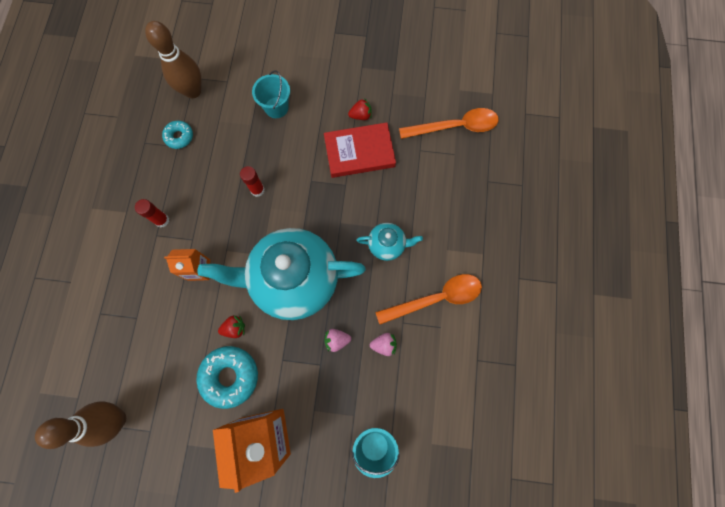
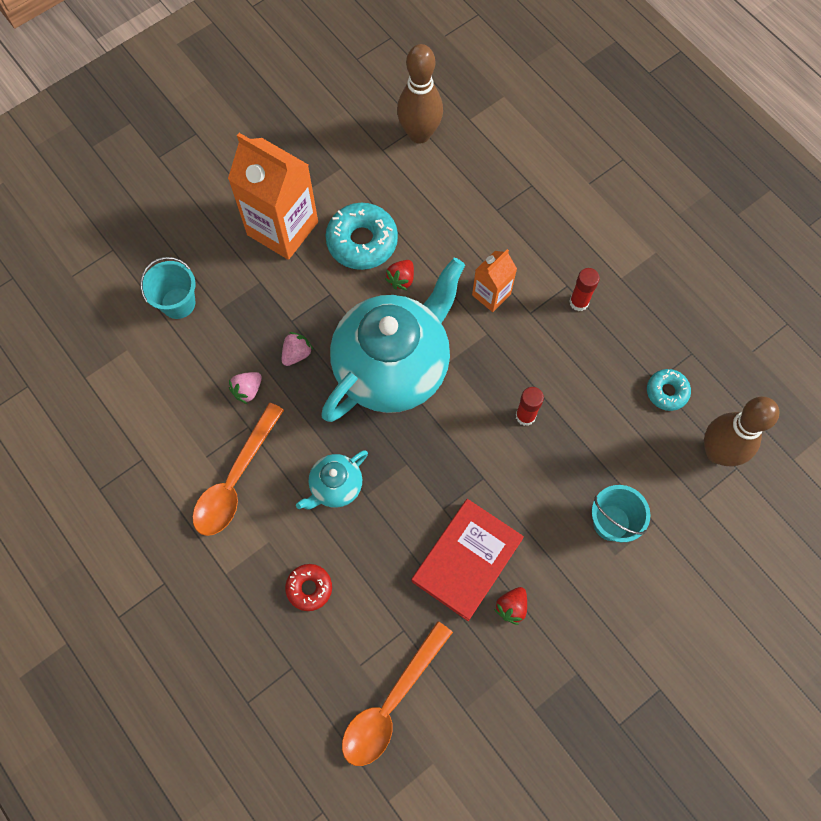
camera: 135 degrees right, 5 degrees down
(447, 208) = (309, 588): none -> red donut

